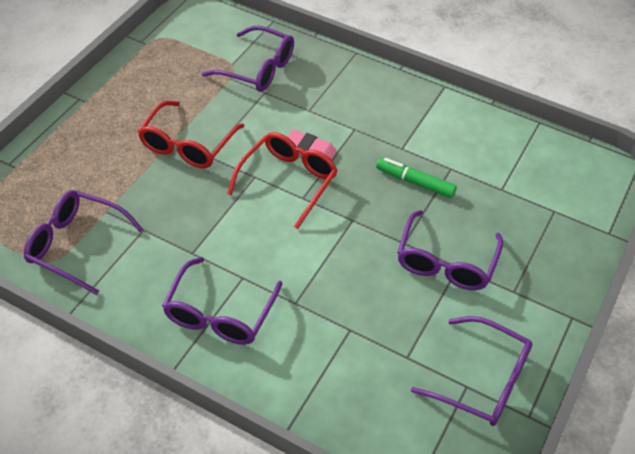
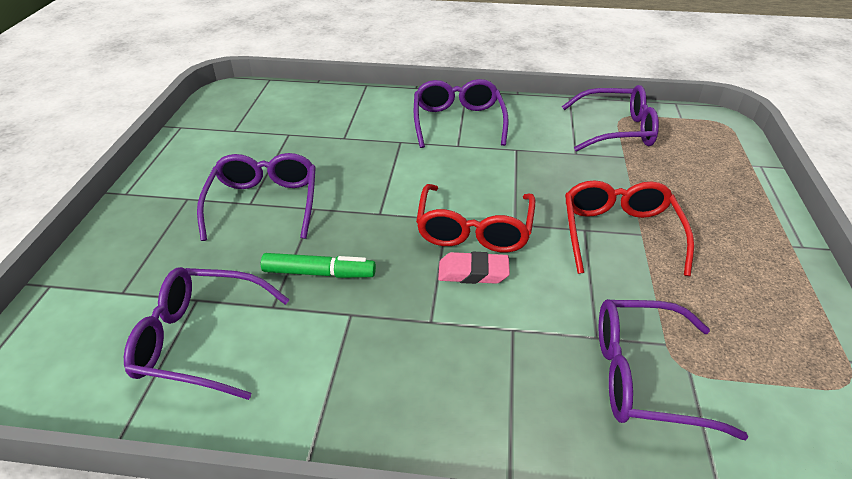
camera: 160 degrees right, 10 degrees down
(481, 380) = (221, 136): purple glasses -> purple glasses (202, 340)

